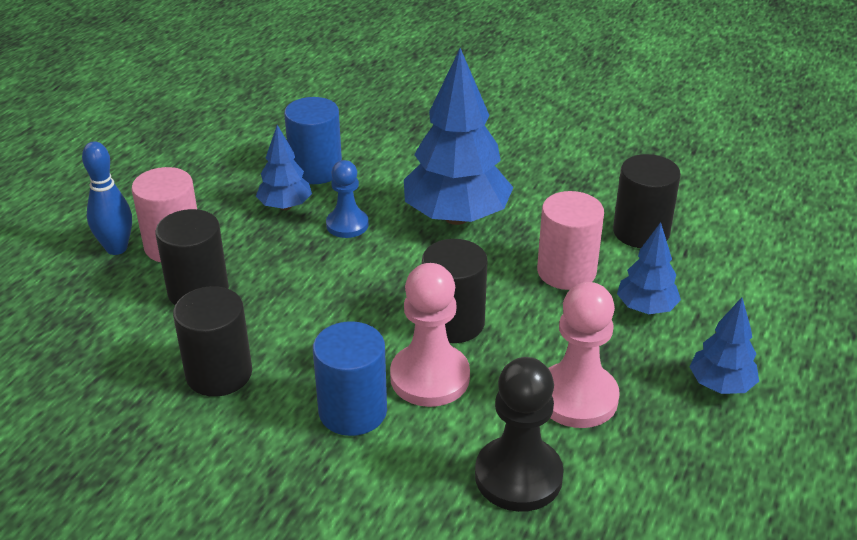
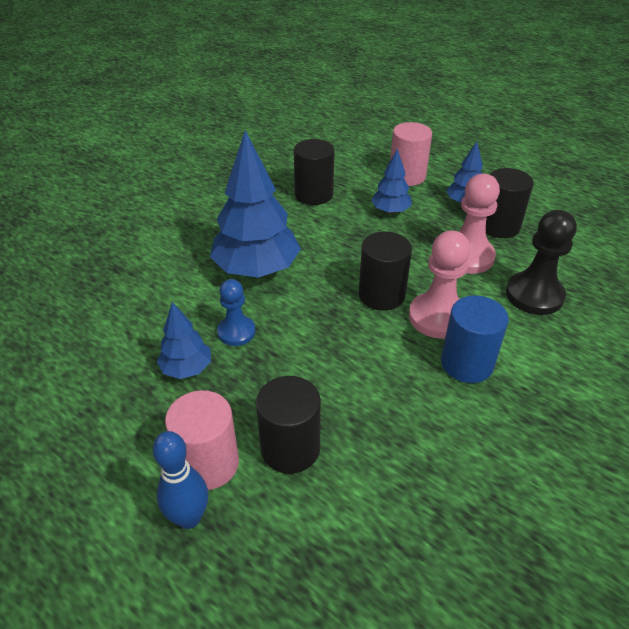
camera: 75 degrees left, 5 degrees up
(219, 373) = (410, 443): black cylinder -> black cylinder (499, 226)
(316, 170) = (141, 340): blue cylinder -> none
(566, 271) = (343, 233): pink cylinder -> pink cylinder (407, 176)

